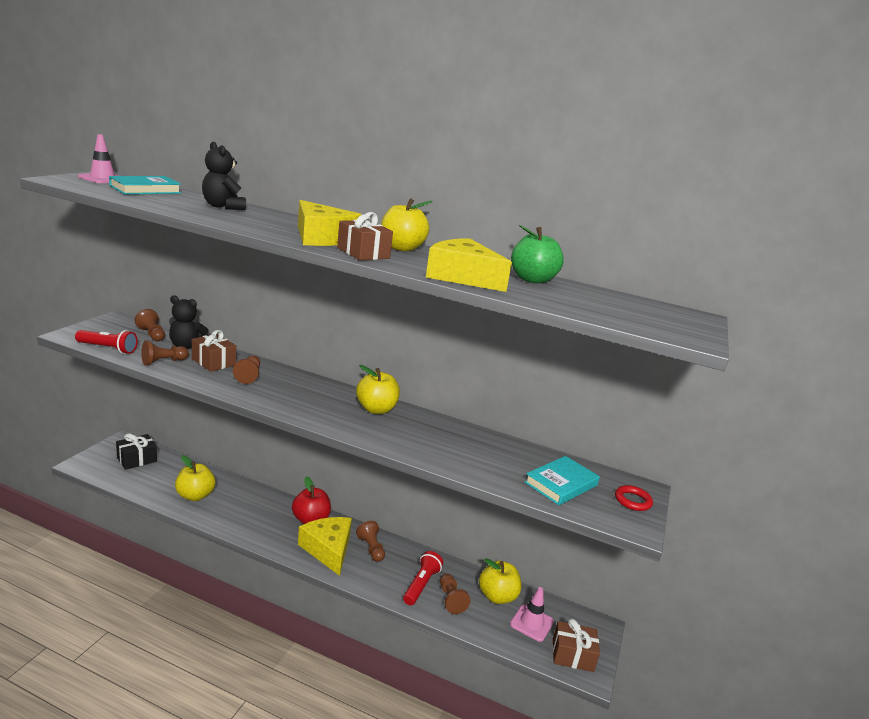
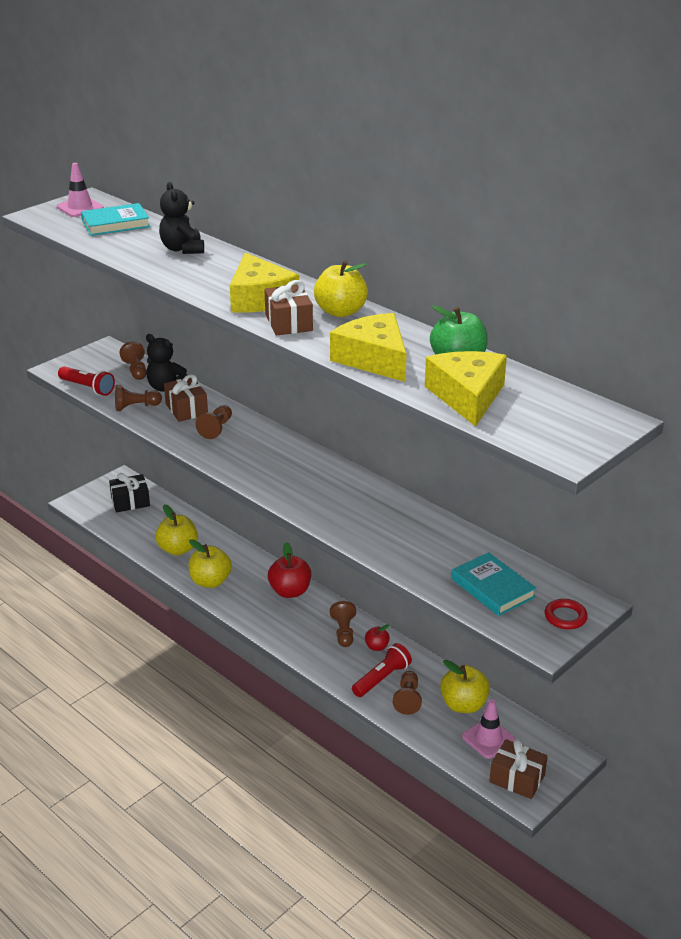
camera: 25 degrees right, 10 degrees up
(328, 549) = (296, 626): yellow cheese -> yellow cheese (467, 396)
(376, 409) = (335, 480): yellow apple -> yellow apple (210, 581)
(404, 557) = (377, 647): none -> red apple
(561, 484) = (492, 588): turquoise book -> turquoise book turned 75 degrees clockwise

